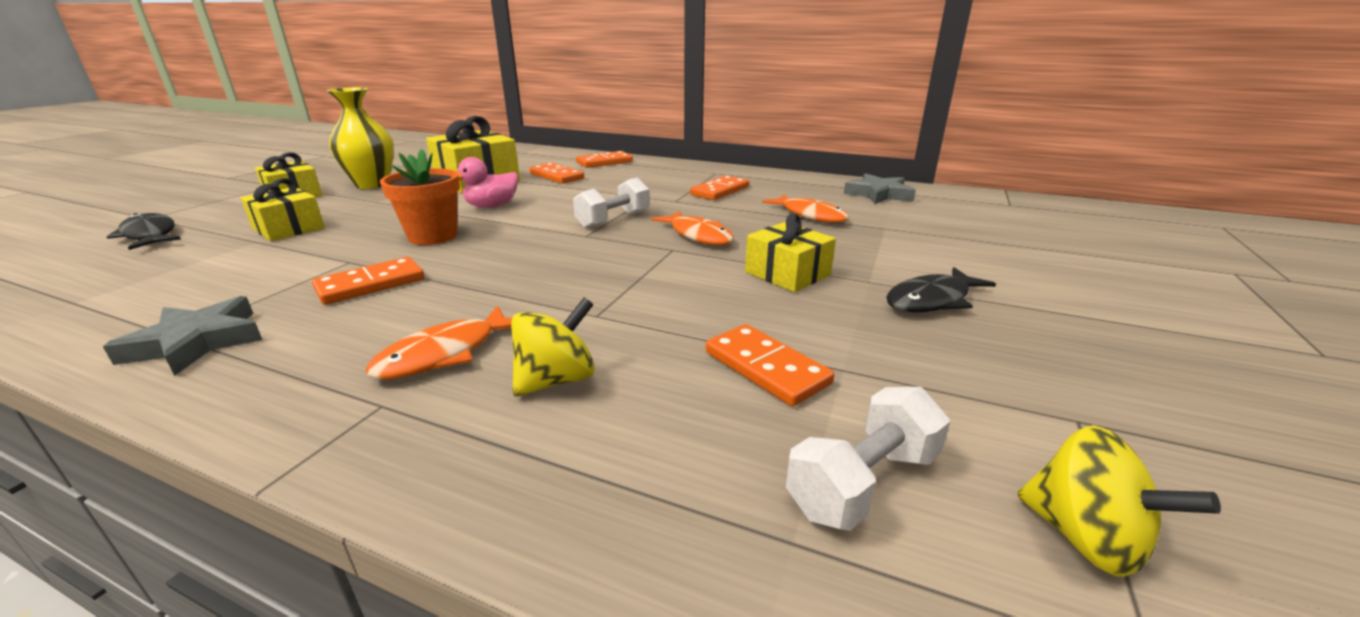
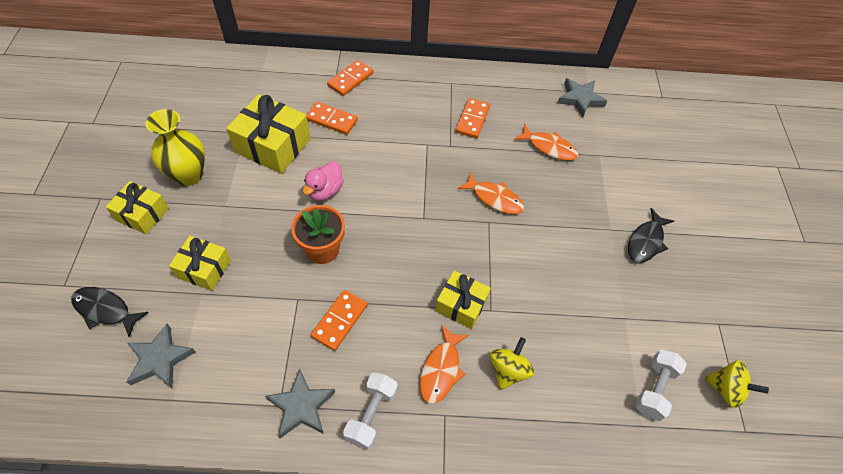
camera: 25 degrees left, 30 degrees up
(127, 272) = (160, 359): none -> grey star
(613, 220) = (427, 190): white dumbbell -> white dumbbell (371, 414)
(766, 368) = (593, 329): orange domino -> none
(787, 273) = (566, 234): yellow gift -> yellow gift (461, 305)

